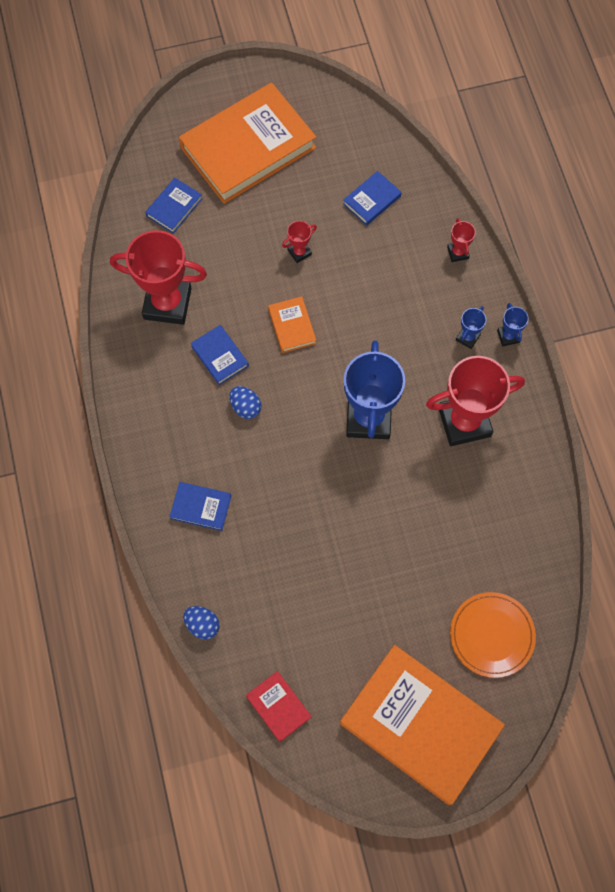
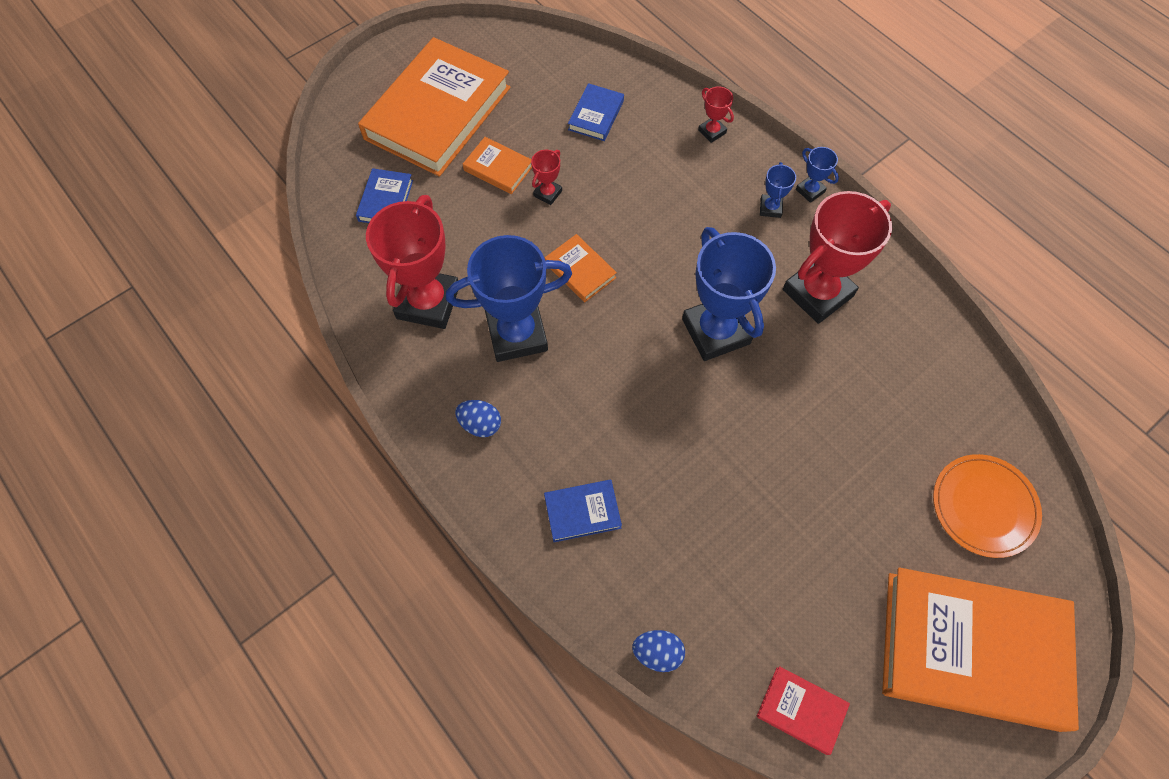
camera: 25 degrees left, 5 degrees down
(167, 303) = (428, 302): red trophy -> red trophy turned 60 degrees counterclockwise
(220, 356) = (517, 334): blue book -> blue trophy
(245, 407) = (575, 377): blue egg -> blue egg (480, 424)
(272, 215) = (498, 168): none -> orange book

